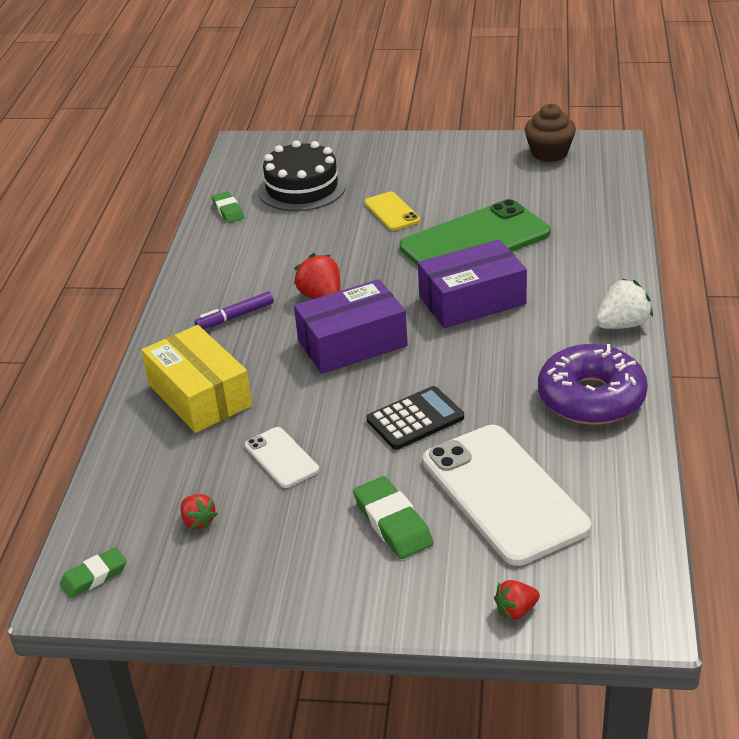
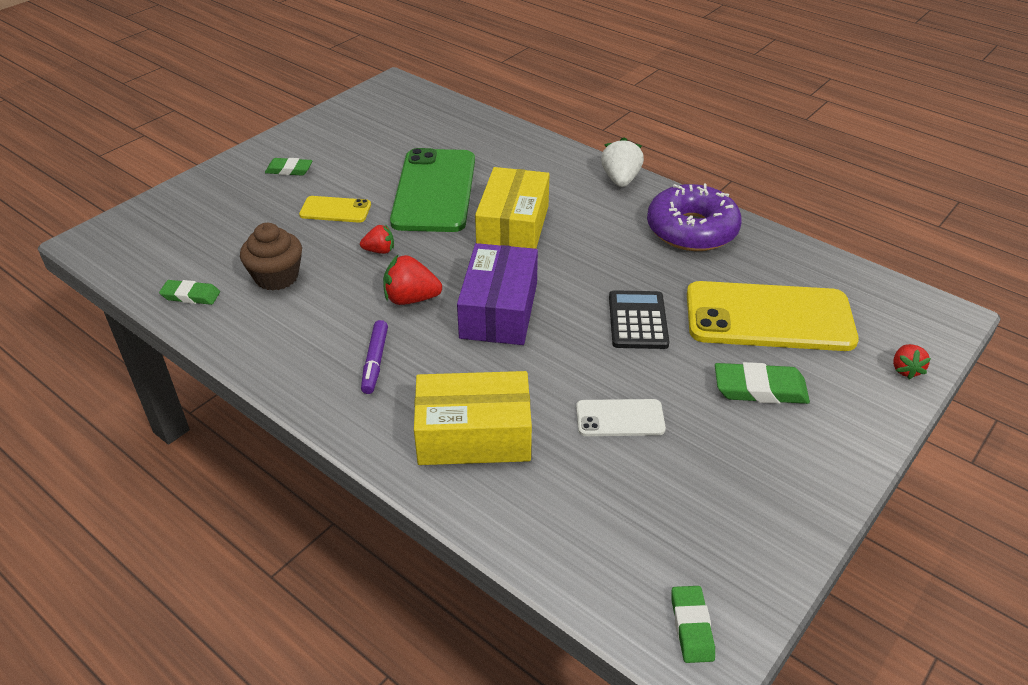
camera: 60 degrees left, 5 degrees up
(198, 521) = (666, 511): red strawberry -> red strawberry (379, 251)
(302, 188) = (223, 239): black cake -> none
(418, 167) = (289, 170): none -> green eraser
(472, 300) = (513, 227): purple box -> yellow box
(503, 494) = (769, 317): white phone -> yellow phone
(549, 153) = (365, 110): brown cupcake -> brown cupcake (276, 277)

